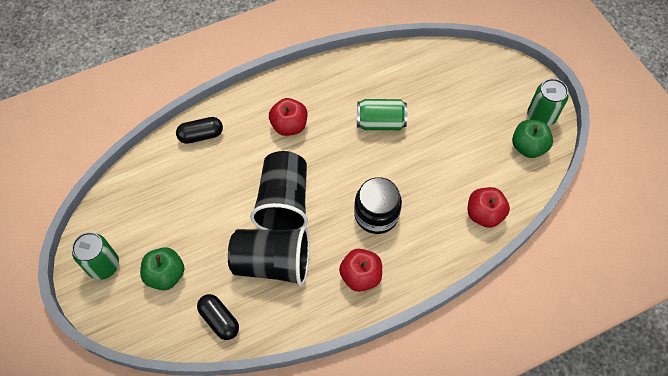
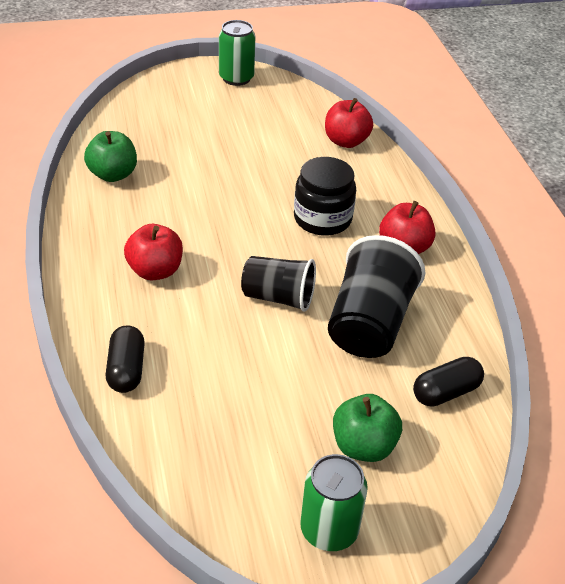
camera: 80 degrees left, 20 degrees down
(283, 202) = (278, 297): black cup -> black cup, size x0.65
(380, 122) = (190, 189): green can -> none
(528, 147) = (271, 95): green apple -> green apple (113, 174)

